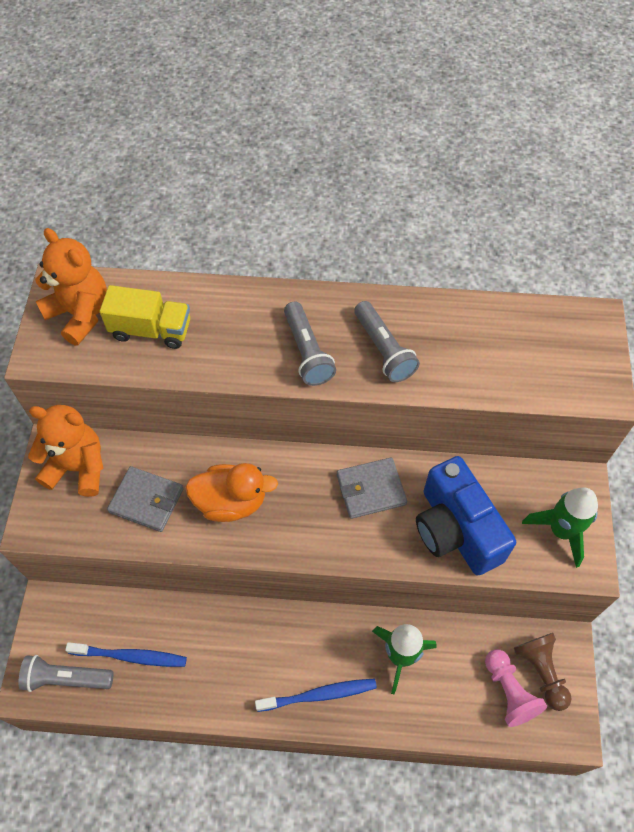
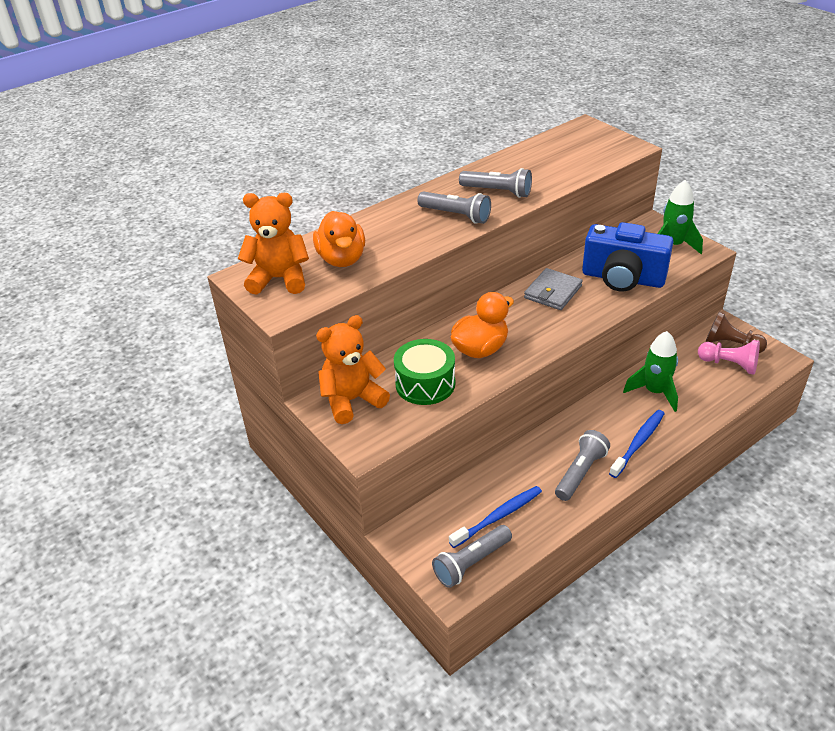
camera: 40 degrees left, 20 degrees down
(146, 500) = (425, 384): grey wallet -> green drum
(151, 330) = (342, 259): yellow truck -> orange duck
(237, 677) = (580, 473): none -> grey flashlight

